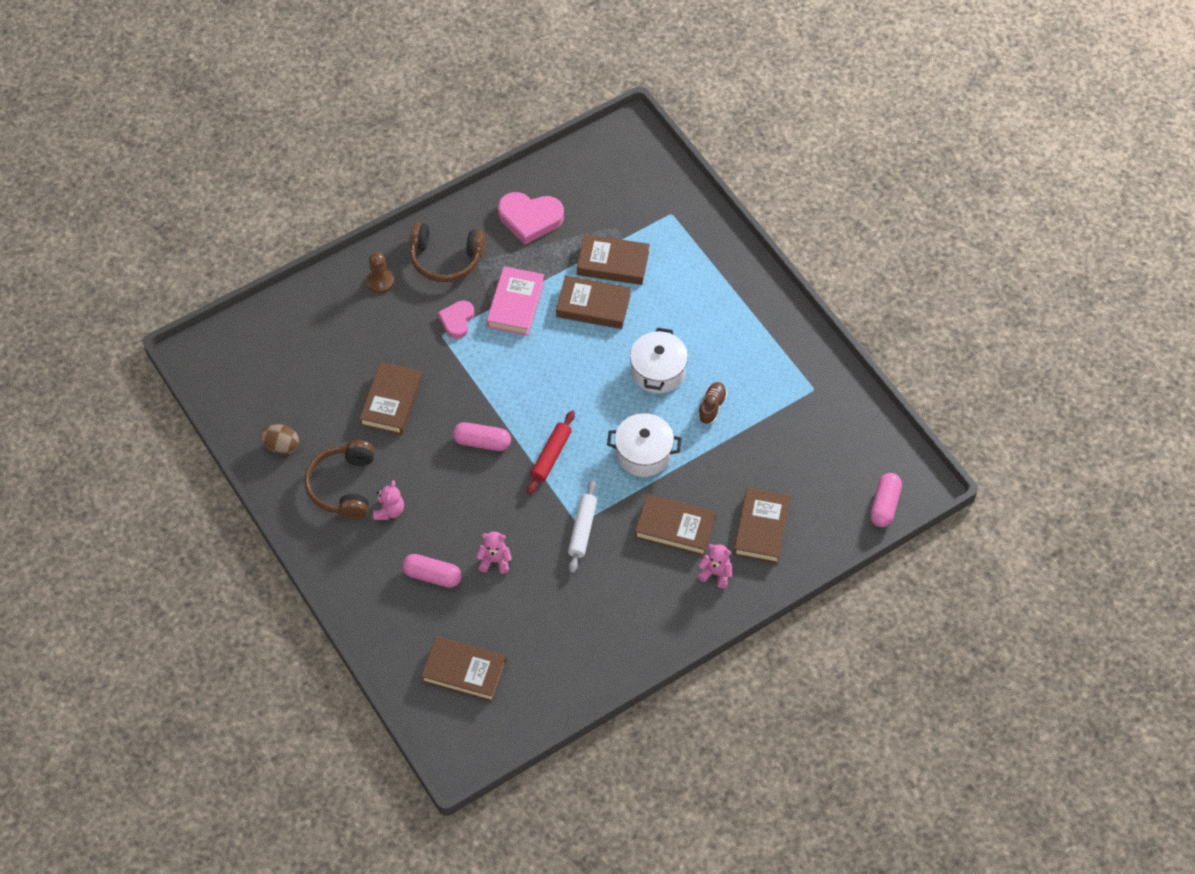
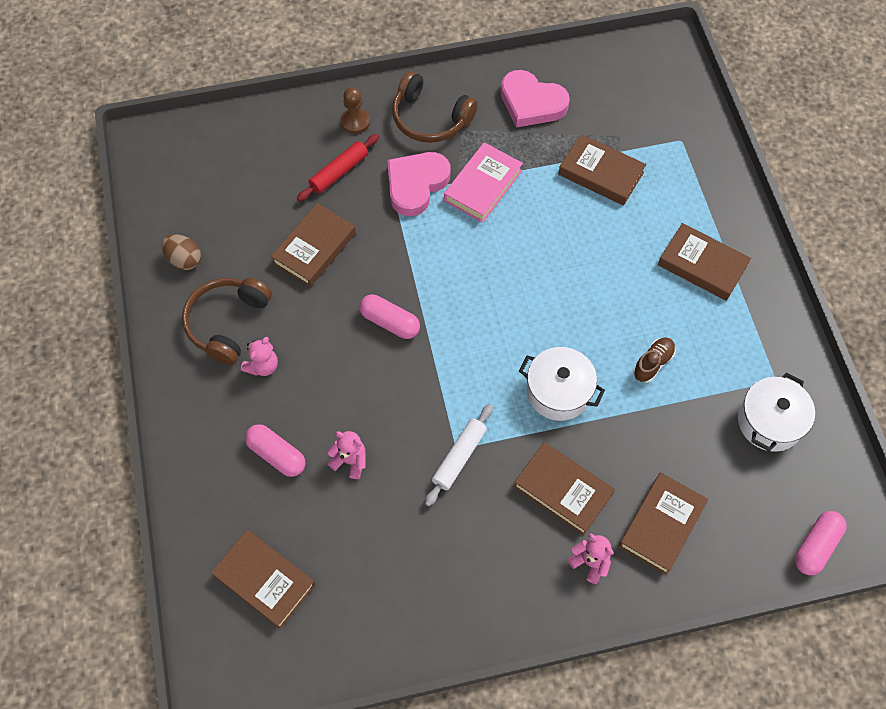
camera: 20 degrees right, 5 degrees up
(457, 320) = (416, 184): pink heart -> pink heart, size x1.64
(551, 456) = (457, 361): red rolling pin -> red rolling pin (339, 172)
(593, 306) = (563, 212): brown book -> brown book (702, 265)
(658, 371) = (607, 304): white pot -> white pot (769, 422)

